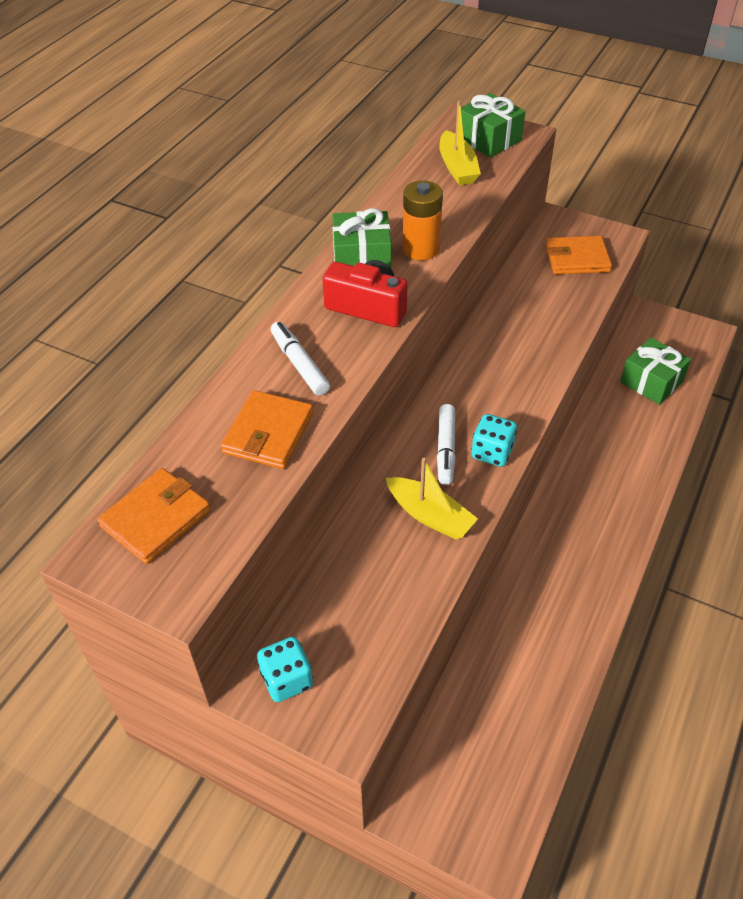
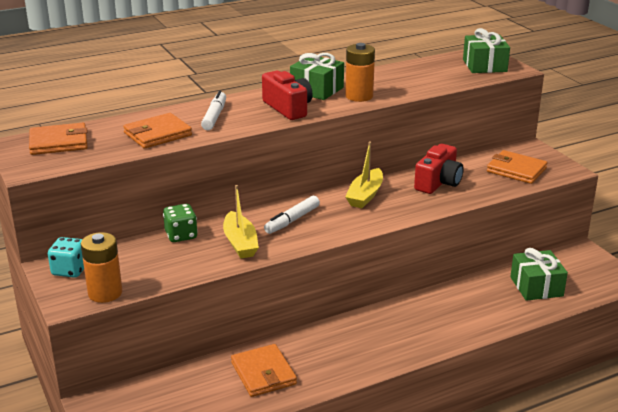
camera: 35 degrees right, 20 degrees down
(353, 542) = (181, 235): none -> green dice
(370, 688) = (105, 293): none -> orange battery
(457, 167) = (441, 71): yellow boat -> yellow boat (365, 195)
(492, 452) = (319, 233): turquoise dice -> none
(527, 313) = (438, 182): none -> red camera
(531, 647) = (263, 373): none -> orange wallet

